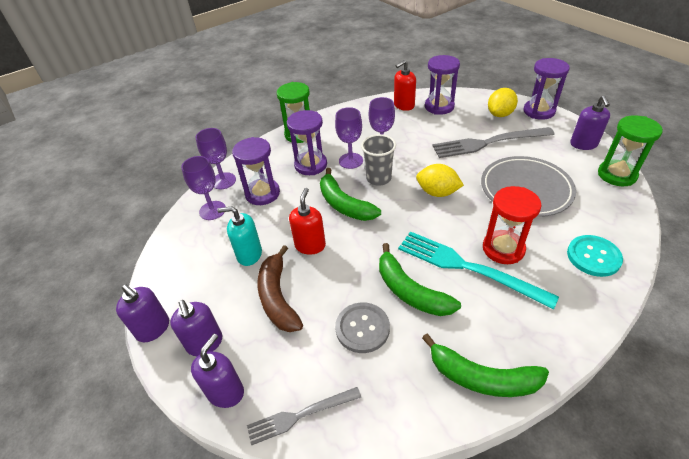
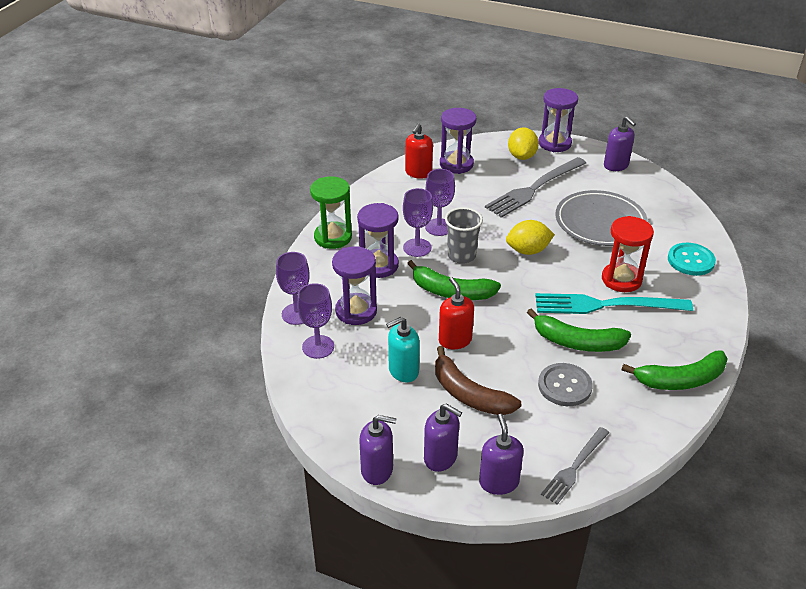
camera: 35 degrees left, 5 degrees down
(616, 175) = (661, 186): green hourglass -> none

